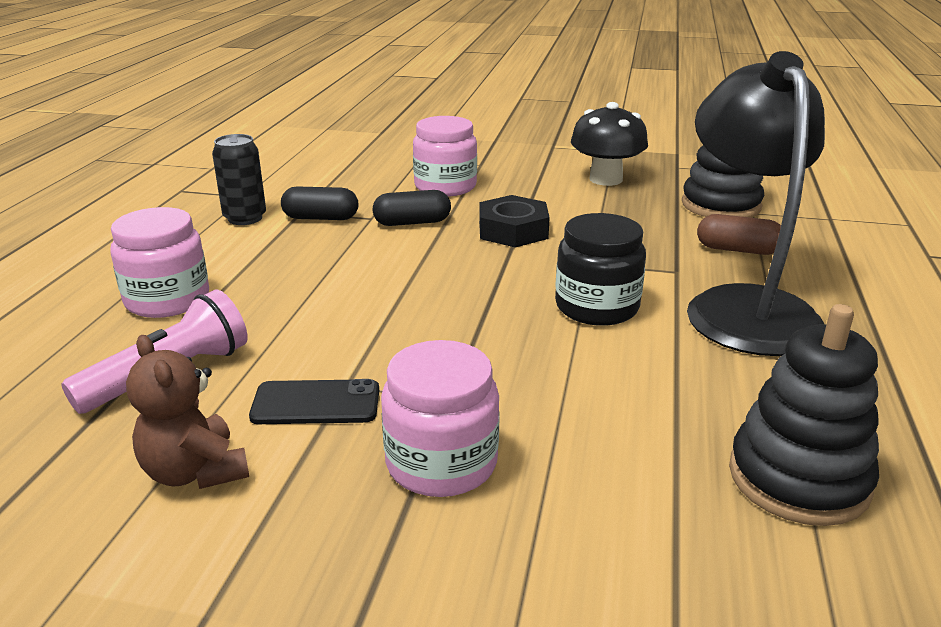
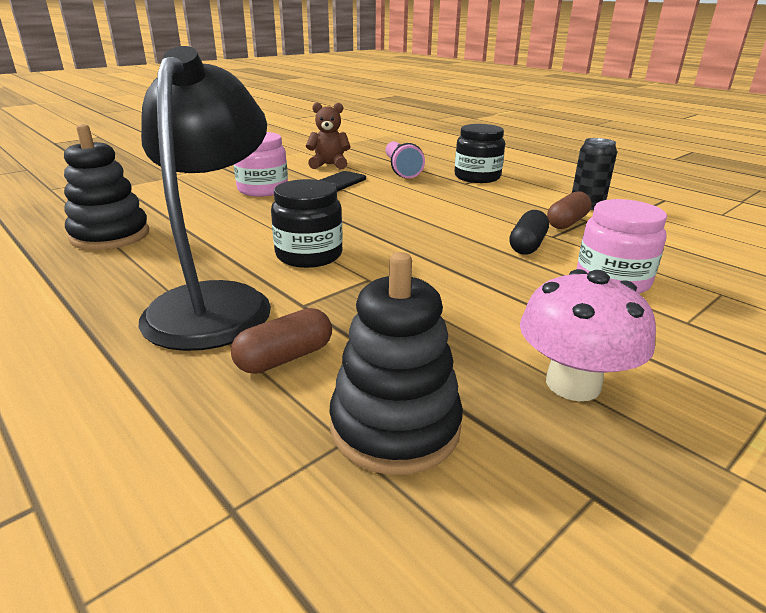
camera: 125 degrees right, 0 degrees up
(167, 300) = (477, 177): pink jar -> black jar
(321, 218) = (567, 222): black capsule -> brown capsule
(513, 230) = (468, 273): black nut -> none
(606, 179) = (573, 384): black mushroom -> pink mushroom
(744, 306) = (216, 302): black lamp -> black lamp turned 120 degrees counterclockwise

